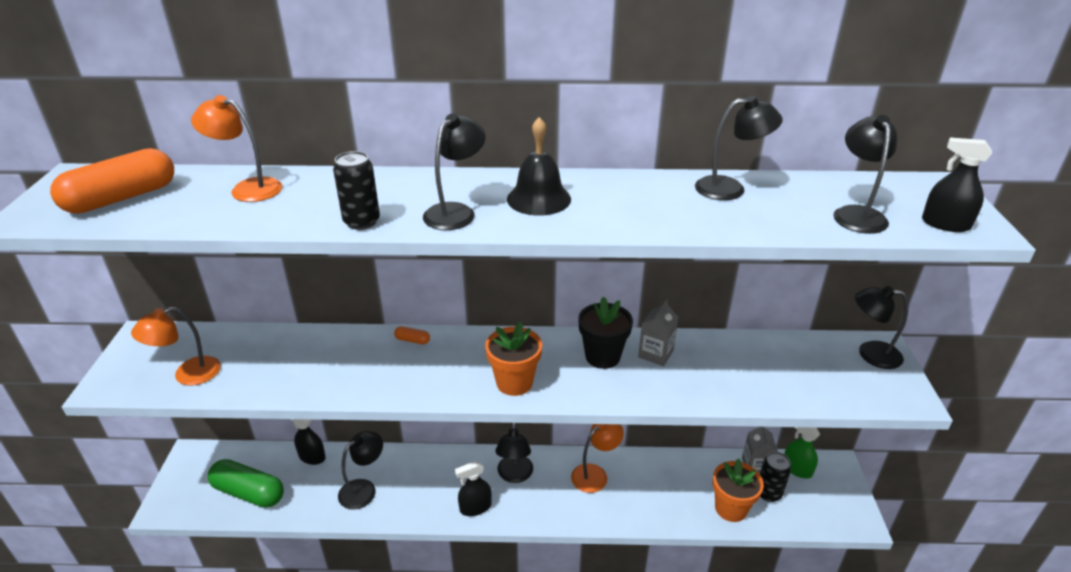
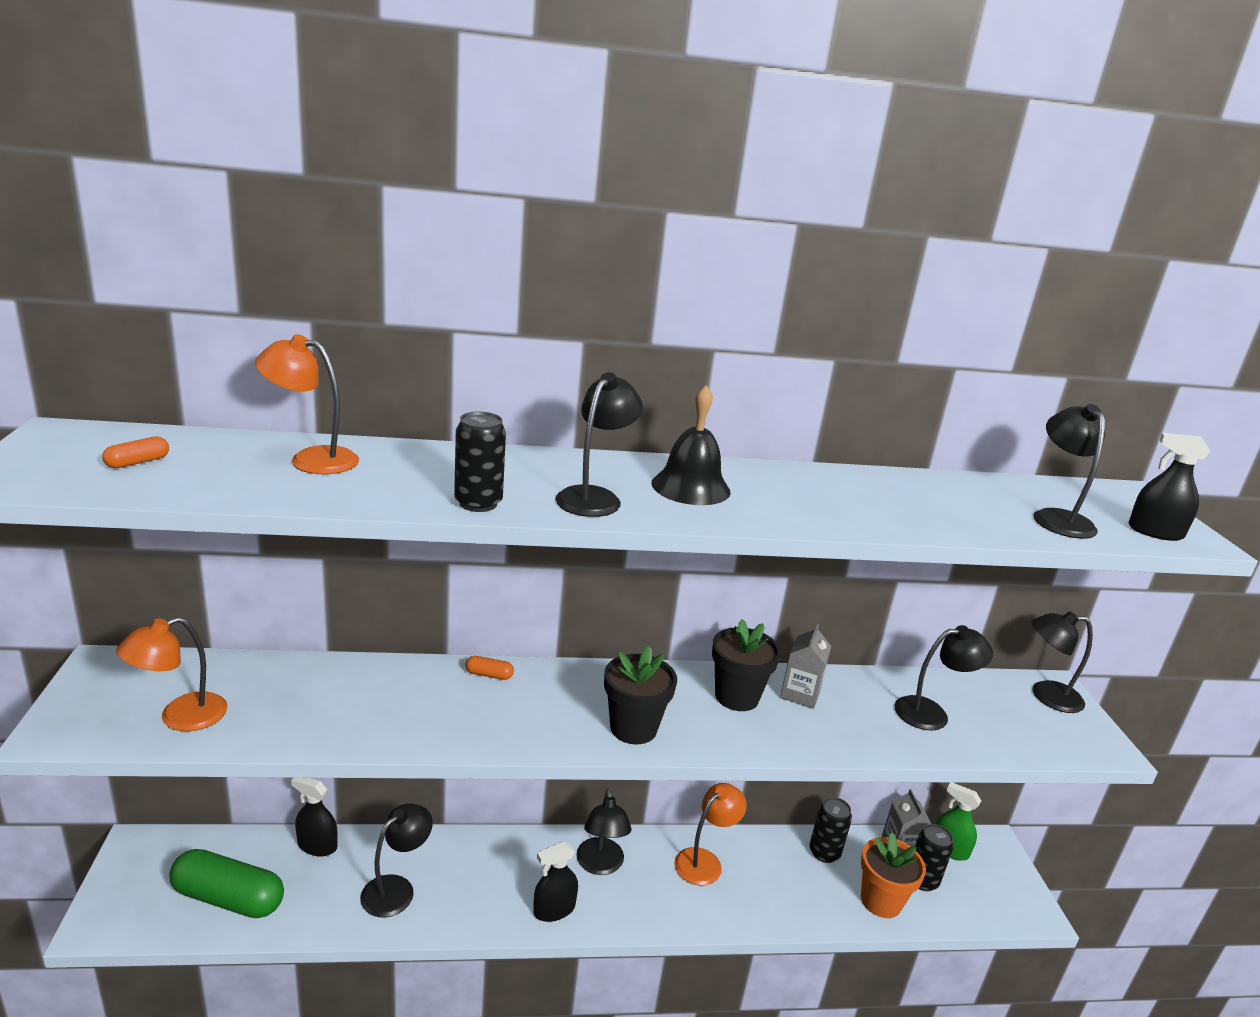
camera: 10 degrees left, 10 degrees down
(121, 198) = (138, 462): orange capsule -> orange capsule, size x0.41
(514, 382) = (633, 728): orange flower pot -> black flower pot
(692, 470) = (824, 853): none -> black can
(730, 188) = (908, 486): black lamp -> black lamp (931, 713)

